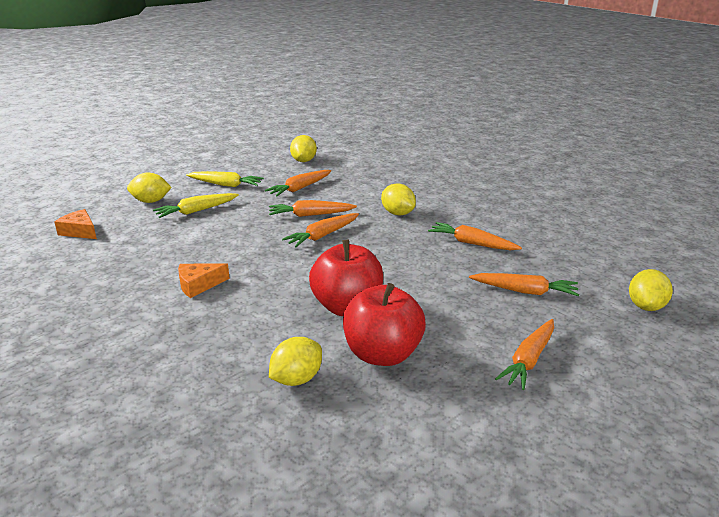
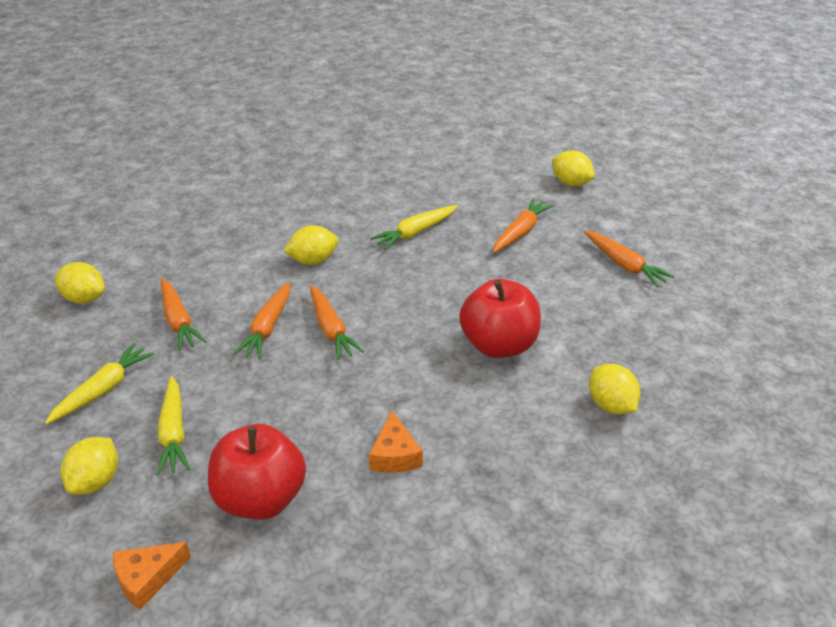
camera: 70 degrees left, 10 degrees up
(382, 354) = (589, 342): red apple -> red apple (260, 499)
(472, 243) = (415, 233): orange carrot -> yellow carrot

